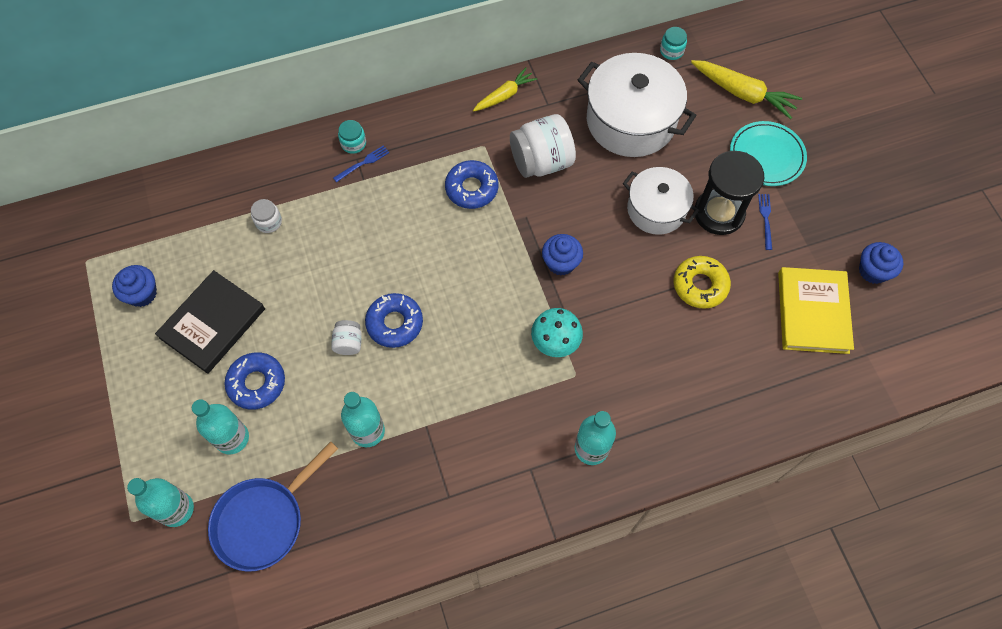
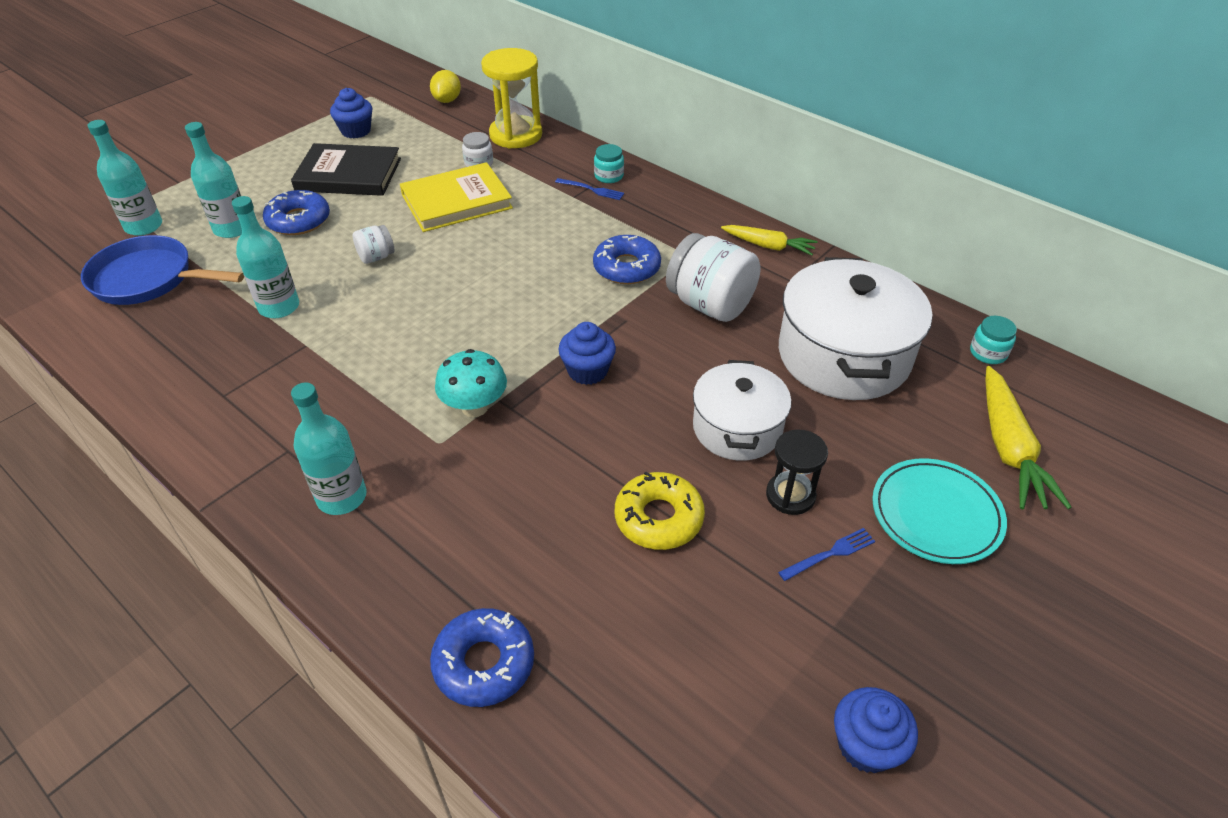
camera: 60 degrees right, 20 degrees down
(145, 203) = (447, 100): none -> yellow lemon
(245, 177) = (516, 135): none -> yellow hourglass
(395, 323) = (419, 277): blue donut -> blue donut (484, 663)
(719, 213) = (790, 495): black hourglass -> black hourglass, size x0.60
(813, 312) = (719, 681): yellow book -> yellow book (456, 201)

